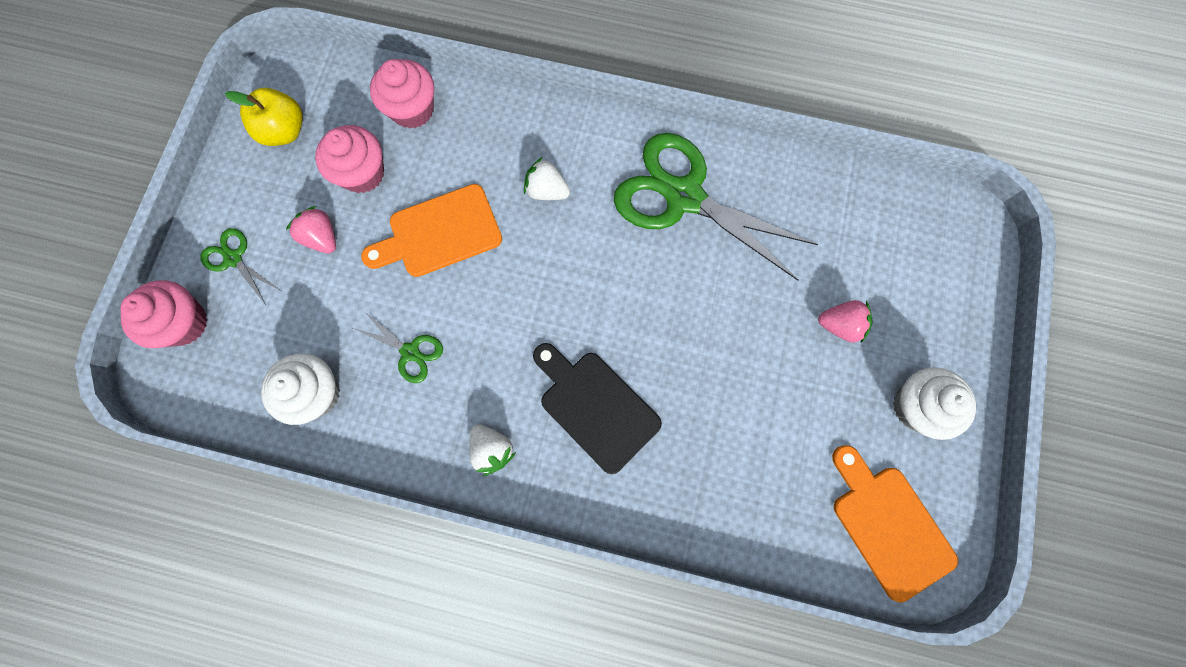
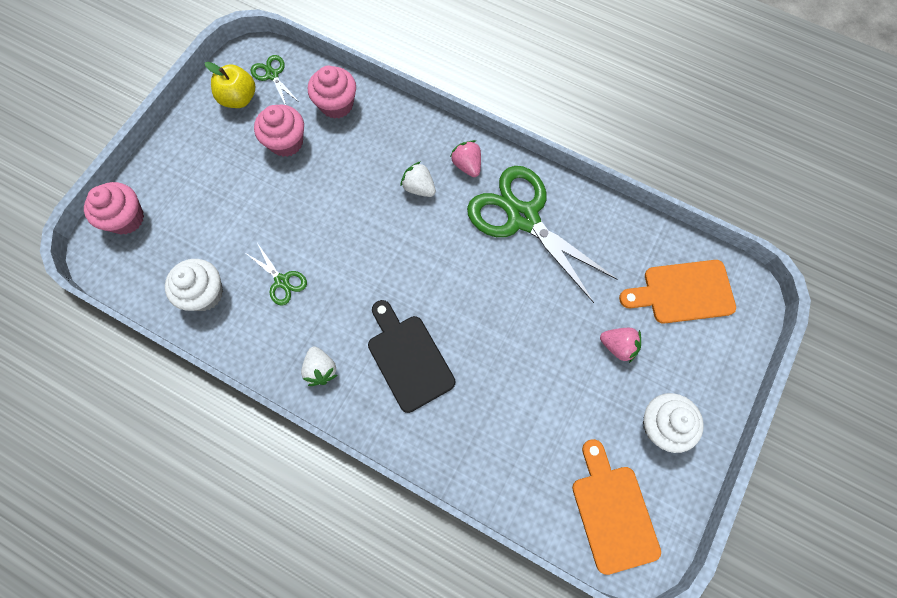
camera: 15 degrees right, 5 degrees down
(233, 258) = (175, 181): green scissors -> green scissors (272, 75)
(322, 237) = (243, 181): pink strawberry -> pink strawberry (467, 165)
(440, 233) = (329, 199): orange cutting board -> orange cutting board (683, 292)

